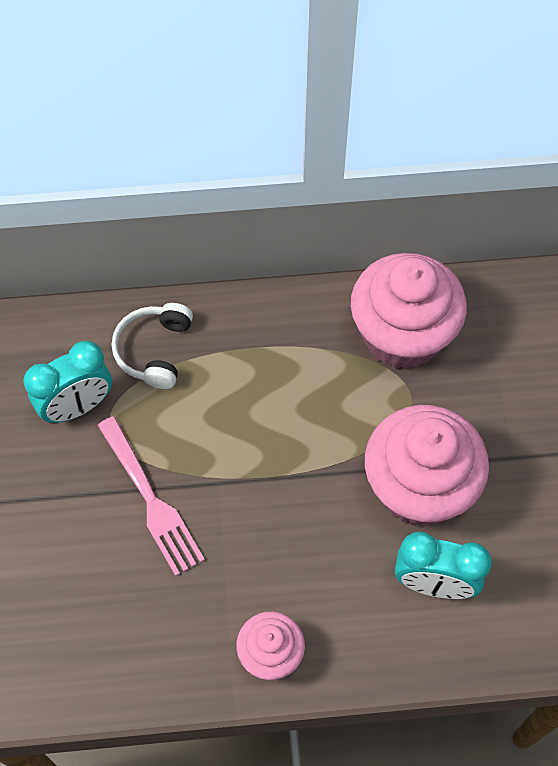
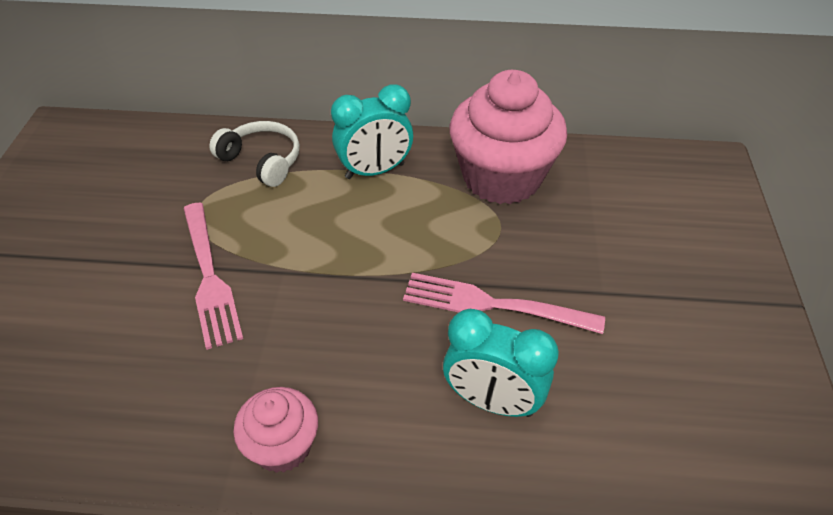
camera: 10 degrees right, 15 degrees down
(77, 407) = (172, 193): turquoise clock -> turquoise clock (375, 171)
(154, 350) = (262, 161): white headphones -> white headphones turned 105 degrees clockwise
(419, 487) = (493, 305): pink cupcake -> pink fork

